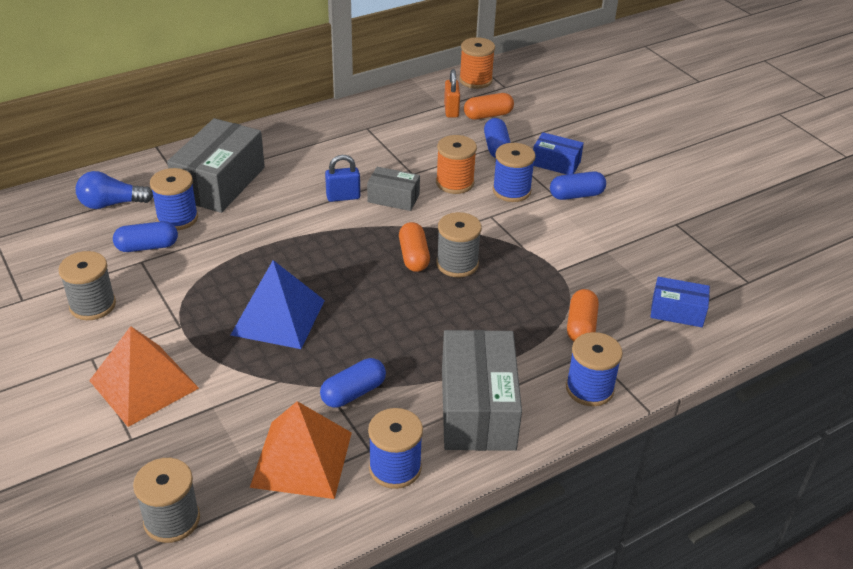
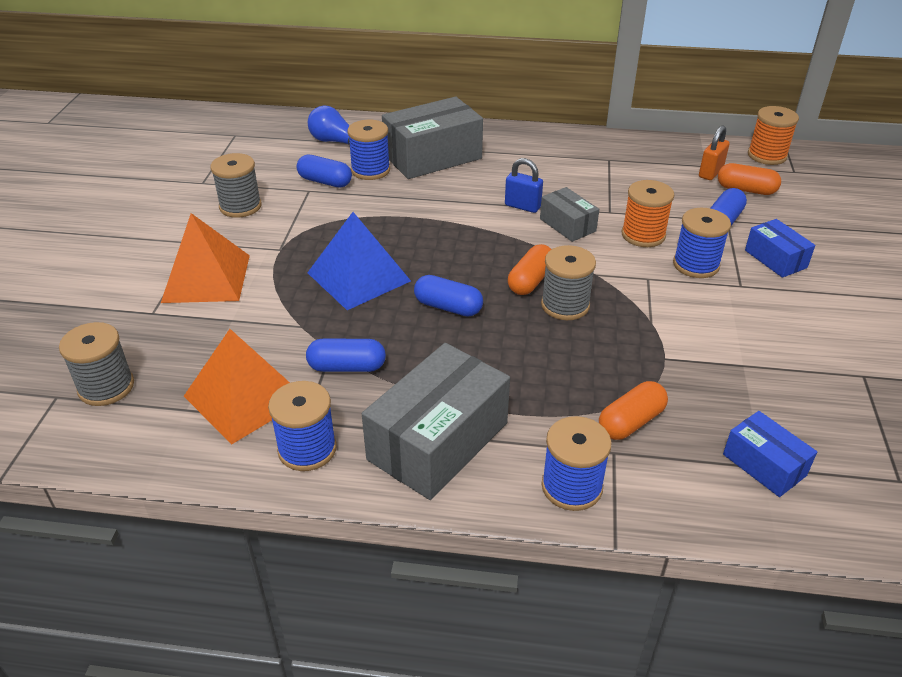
camera: 40 degrees right, 0 degrees up
(576, 195) = (766, 297): blue capsule -> blue capsule (448, 307)

